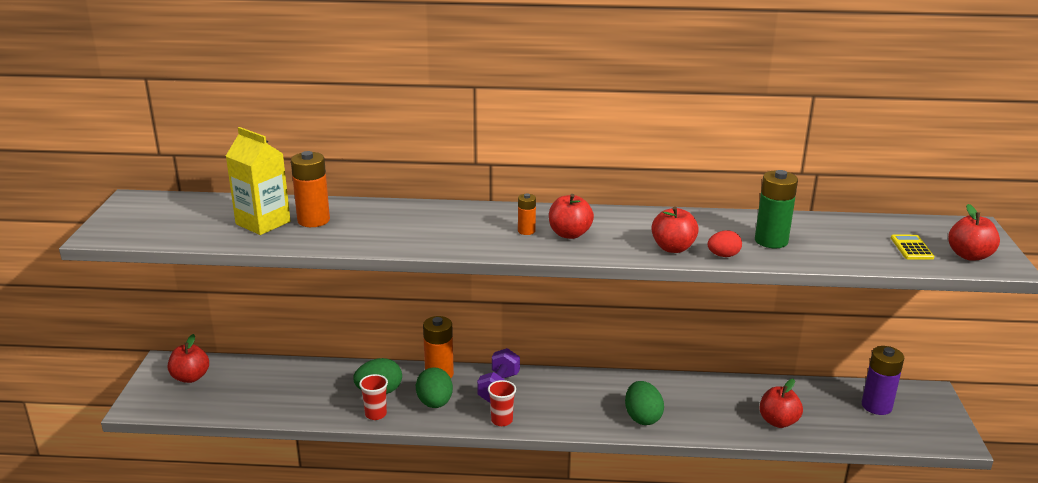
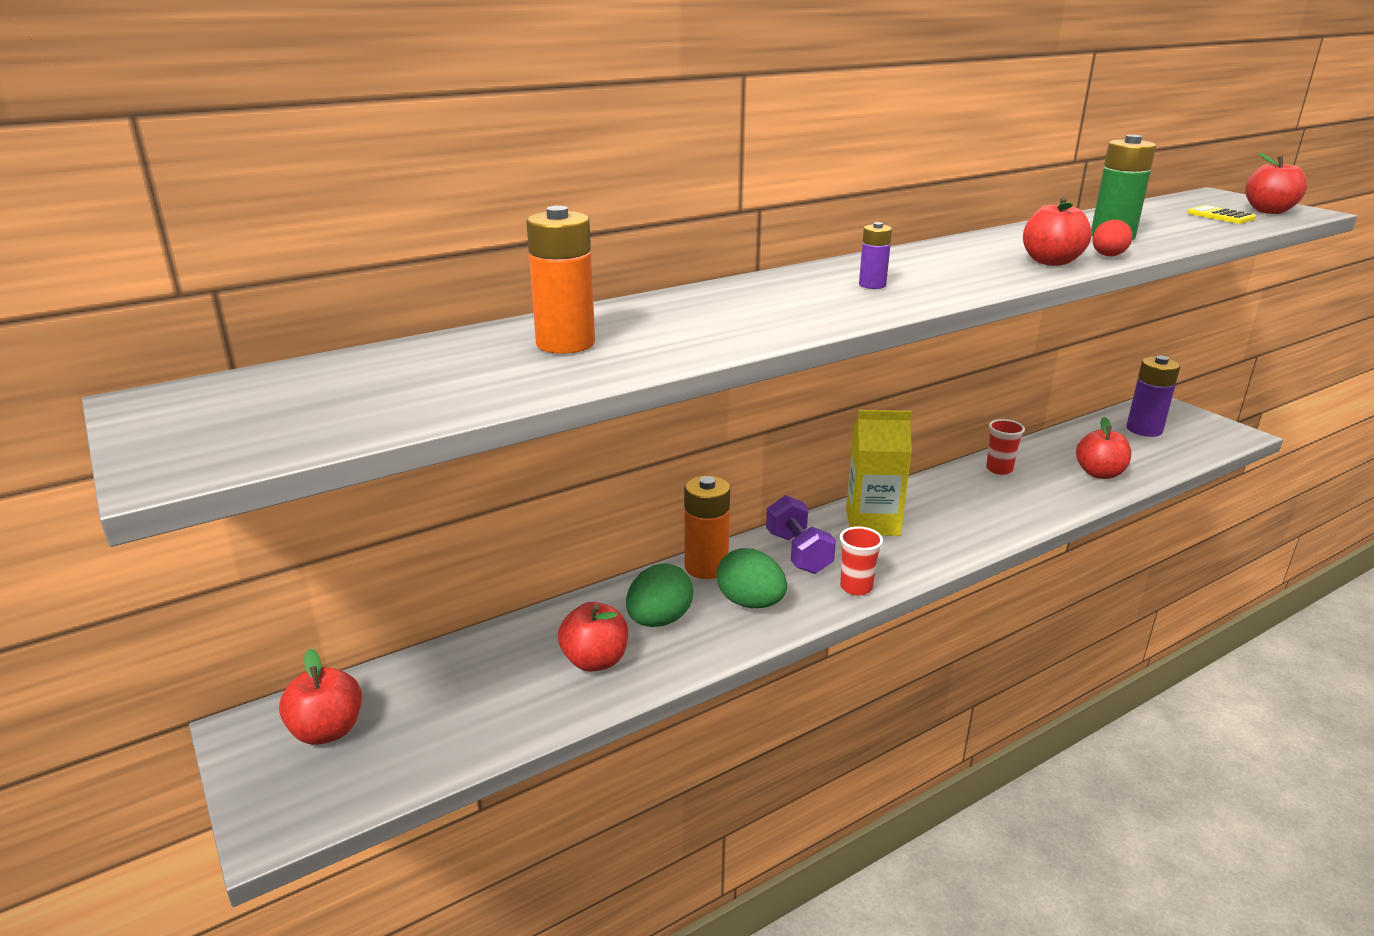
camera: 35 degrees left, 0 degrees up
(263, 223) = (487, 367): yellow carton -> yellow carton (872, 522)
(375, 414) = (695, 650): red cup -> red cup (999, 469)
(526, 231) = (872, 285): orange battery -> purple battery
(569, 234) = (924, 276): red apple -> red apple (595, 661)
(642, 417) = (986, 520): green egg -> none

